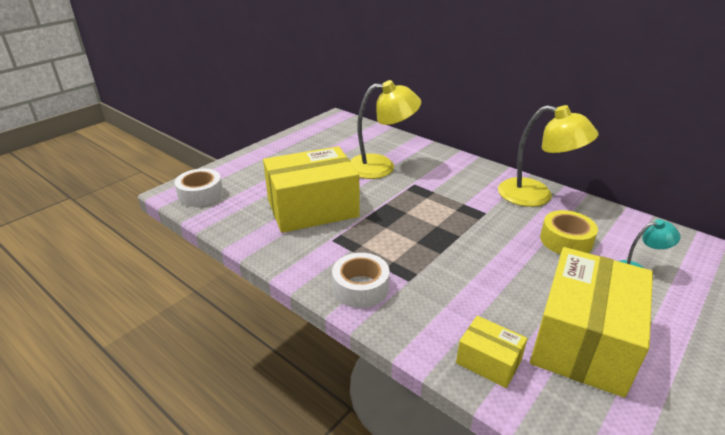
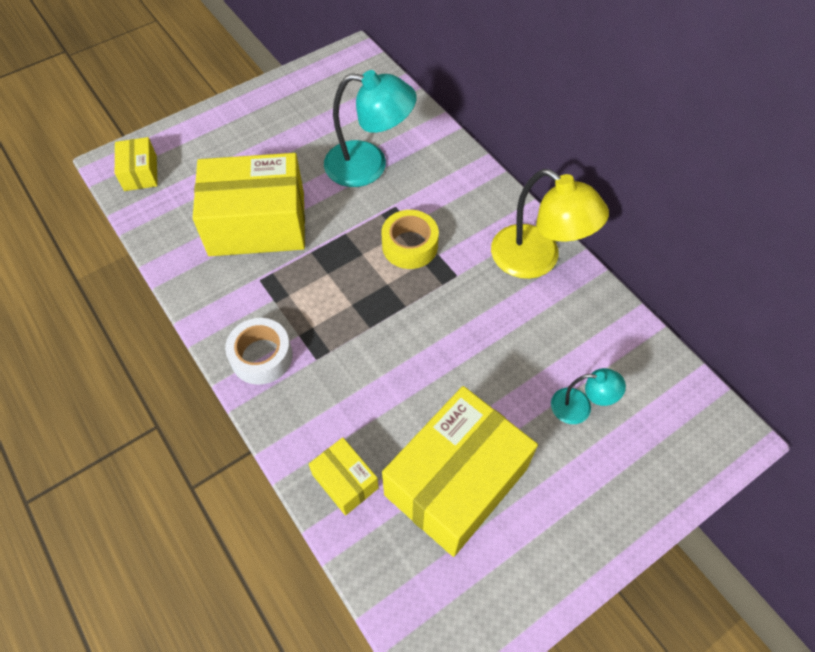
camera: 15 degrees right, 25 degrees up
(201, 194) = (140, 173): white tape -> yellow box
(381, 166) = (369, 165): yellow lamp -> turquoise lamp
(566, 240) = (526, 342): yellow tape -> yellow tape (410, 246)

